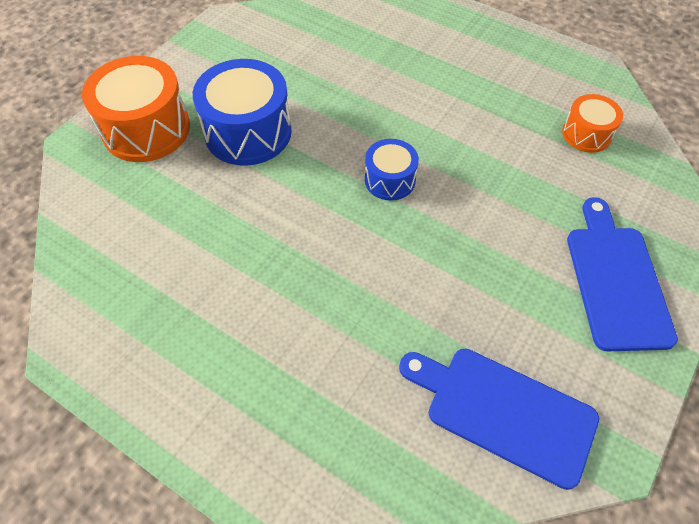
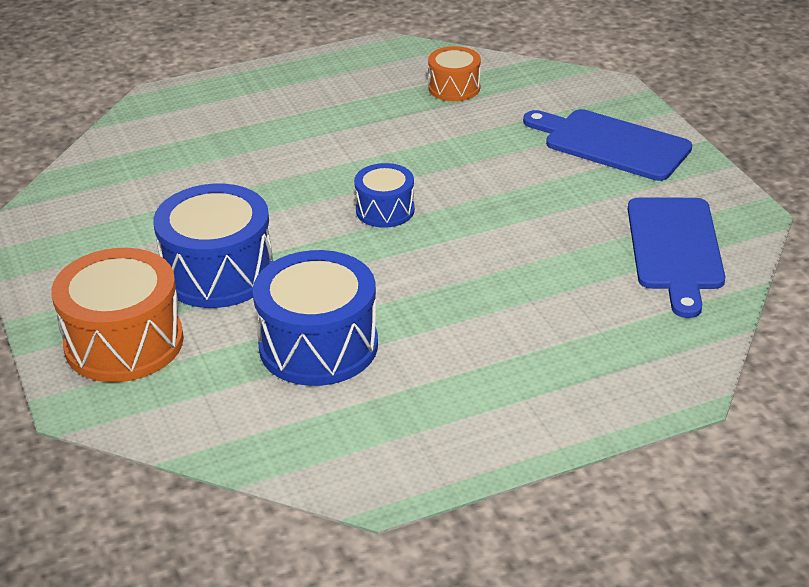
camera: 55 degrees left, 20 degrees down
(204, 229) = (318, 346): none -> blue drum
(503, 411) = (675, 249): blue cutting board -> blue cutting board turned 60 degrees counterclockwise

